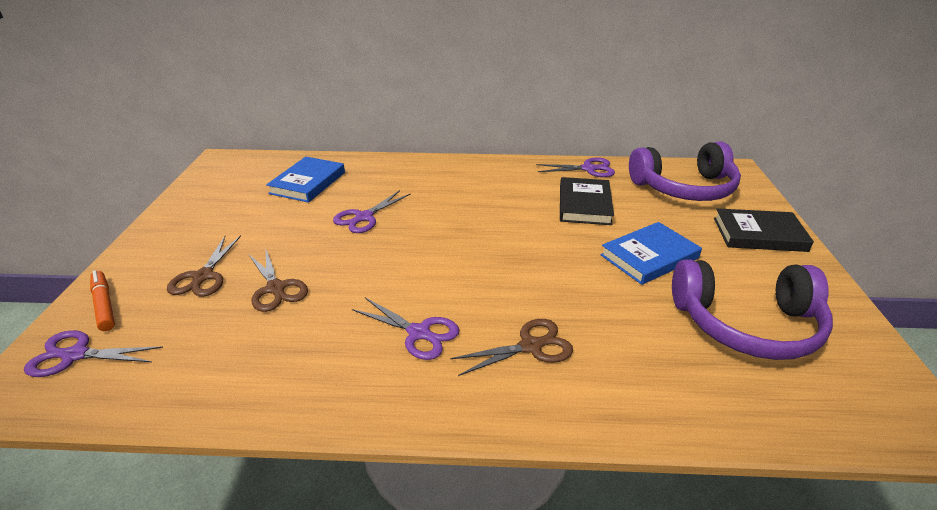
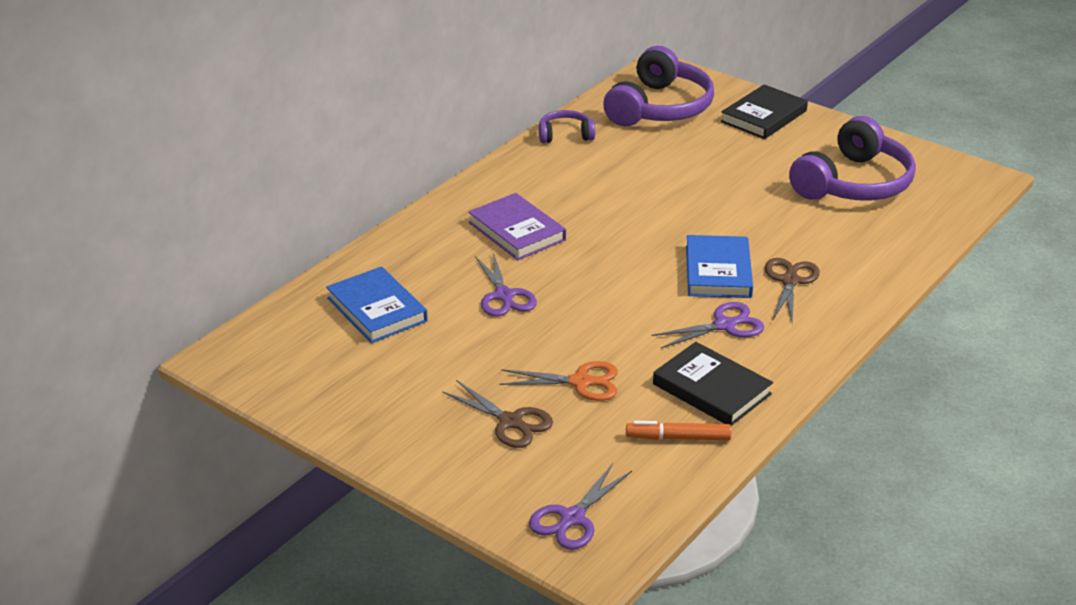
camera: 55 degrees left, 0 degrees up
(104, 305) = (499, 493): orange marker -> orange marker (678, 438)
(276, 288) = (580, 382): brown scissors -> orange scissors
(448, 194) = (517, 231): none -> purple book
(584, 205) = (627, 168): black book -> black book (711, 389)
(588, 169) = (565, 135): purple scissors -> purple headphones
(649, 257) = (739, 178): blue book -> blue book (718, 271)

